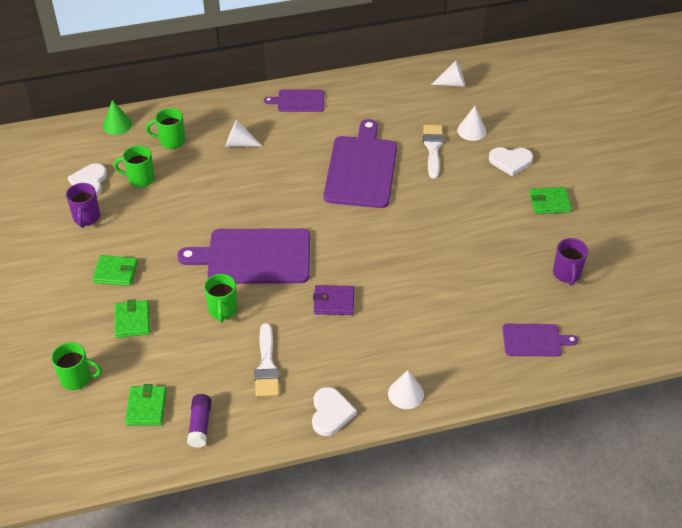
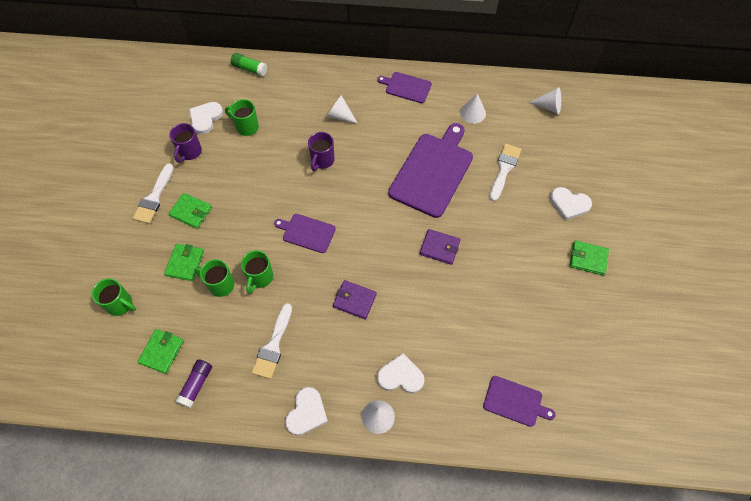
camera: 20 degrees right, 15 degrees up
(66, 270) = (154, 197): none -> white brush
(117, 125) = (250, 69): green cone -> green glue stick
(171, 141) = (286, 97): green mug -> green mug (220, 285)
(254, 257) = (307, 232): purple cutting board -> purple cutting board, size x0.52
(399, 232) = (439, 248): none -> purple wallet
(412, 352) = (400, 376): none -> white heart
(471, 130) = (546, 161): white cone -> white cone (473, 113)
(567, 274) = (573, 341): purple mug -> purple mug (322, 160)

